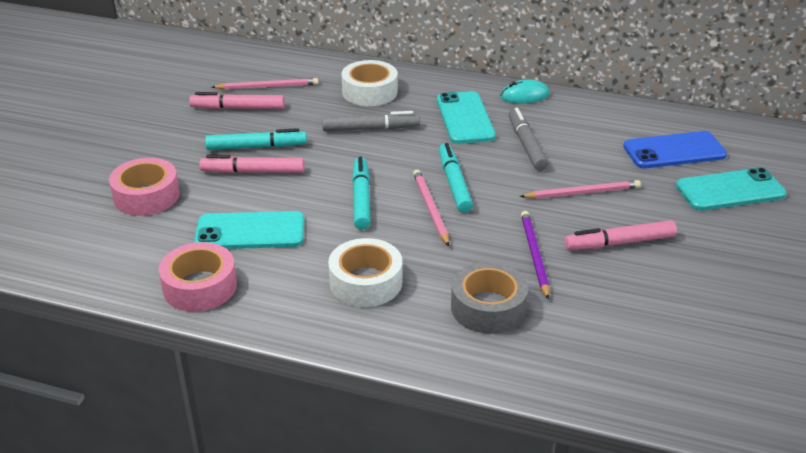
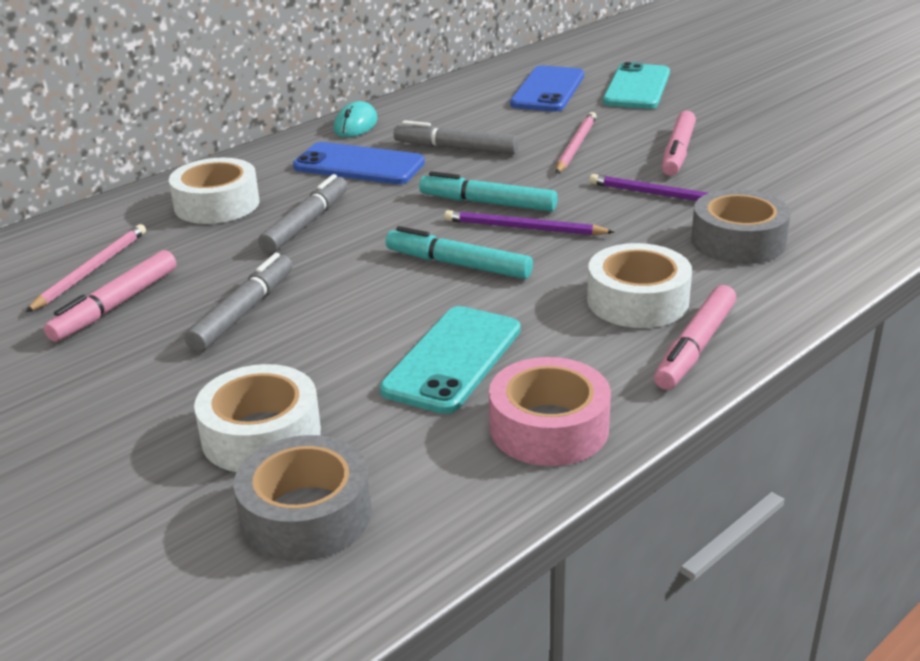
camera: 60 degrees left, 5 degrees down
(89, 233) = (306, 514): none -> grey tape
(146, 196) = (261, 435): pink tape -> white tape
(253, 172) = (305, 327): pink marker -> pink marker (695, 347)
(256, 147) = (243, 312): turquoise marker -> grey marker
(430, 208) = (523, 228): pink pencil -> purple pencil
(465, 118) = (359, 165): turquoise phone -> blue phone

